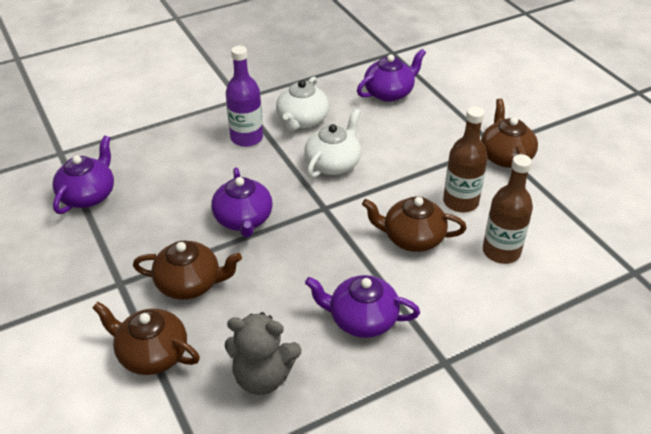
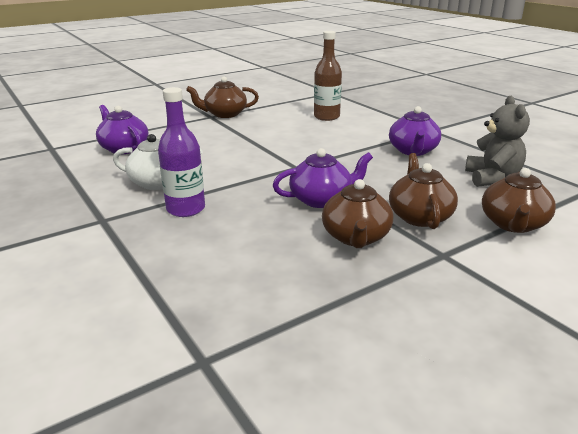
camera: 95 degrees left, 15 degrees down
(88, 195) = (304, 307): purple teapot -> none
(333, 164) = (233, 166): white teapot -> none
(412, 238) = (322, 138): brown teapot -> brown teapot (356, 237)
(460, 202) = (278, 126): brown bottle -> none

